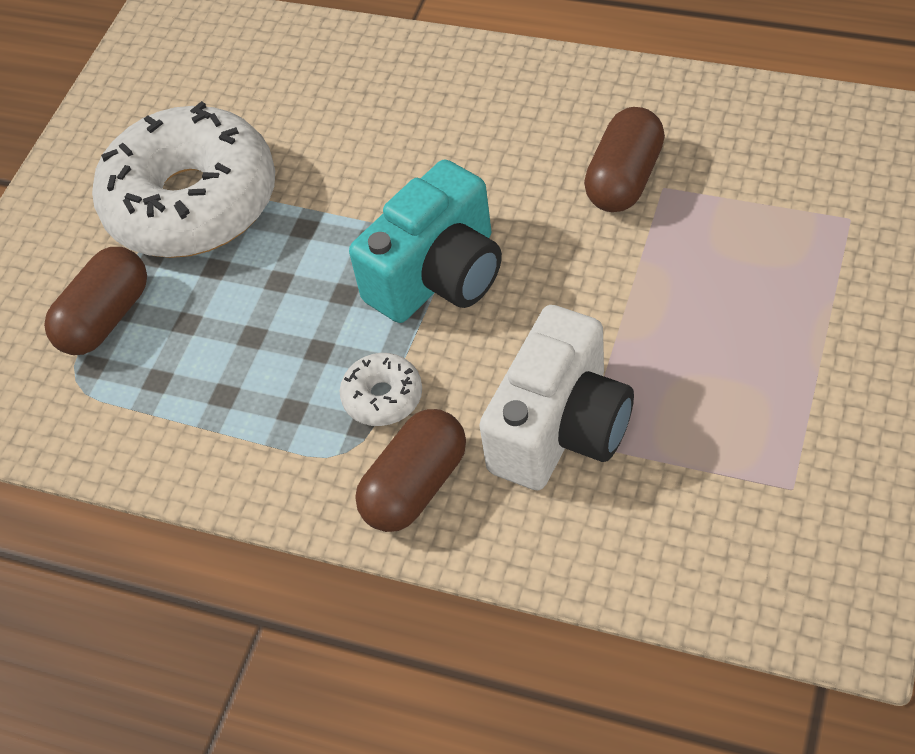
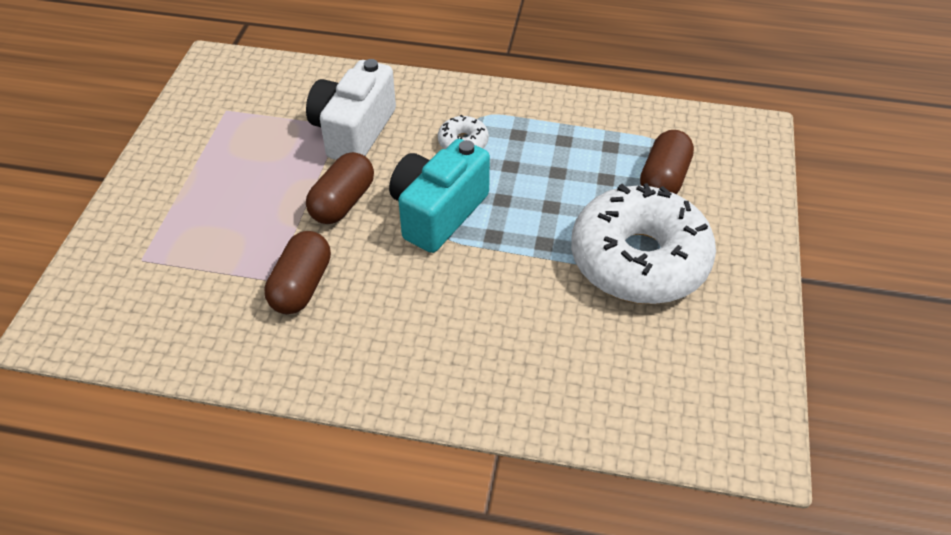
camera: 165 degrees right, 5 degrees down
(415, 486) = (436, 102): brown capsule -> brown capsule (343, 202)

